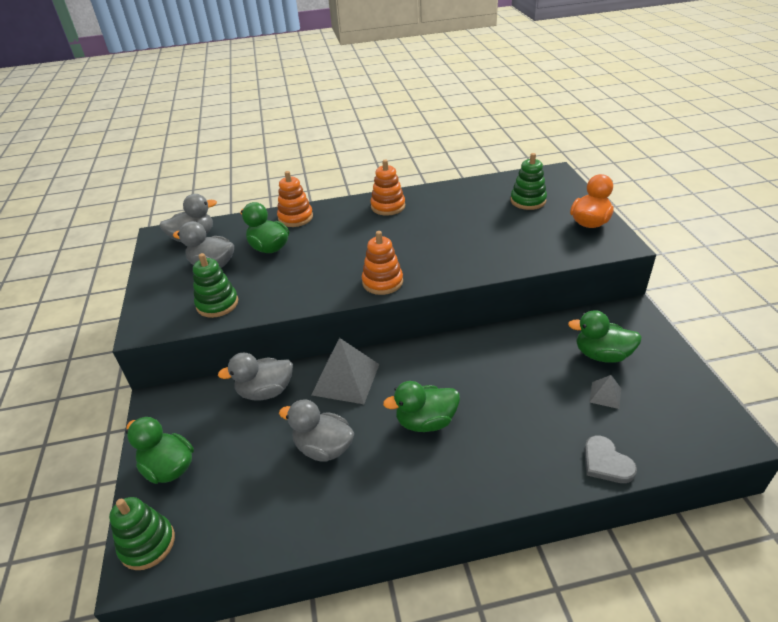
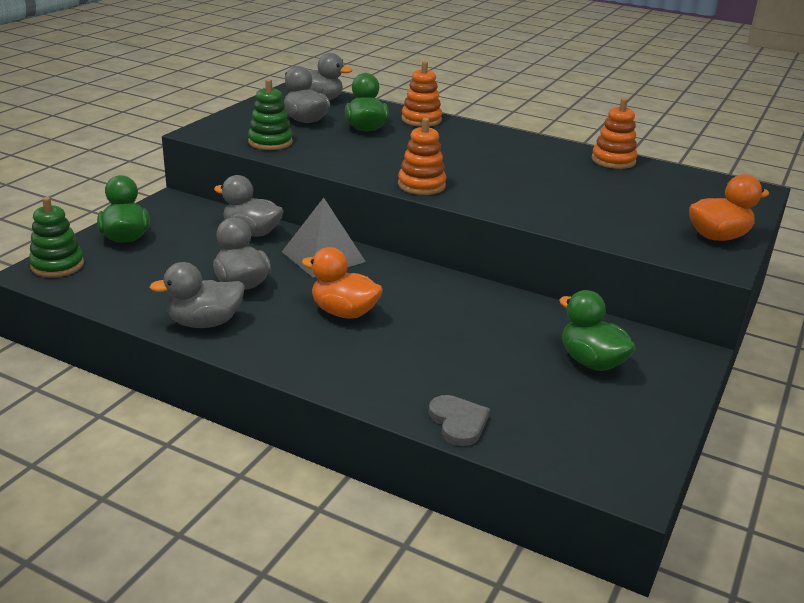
camera: 35 degrees right, 10 degrees down
(348, 508) = (204, 323): none -> grey duck
(388, 206) = (519, 144): orange stacking toy -> orange stacking toy (613, 160)
(425, 421) = (344, 312): green duck -> orange duck
(528, 201) = (677, 196): green stacking toy -> none
(605, 395) = (542, 386): grey pyramid -> none
(606, 462) = (458, 422): grey heart -> grey heart turned 150 degrees clockwise

